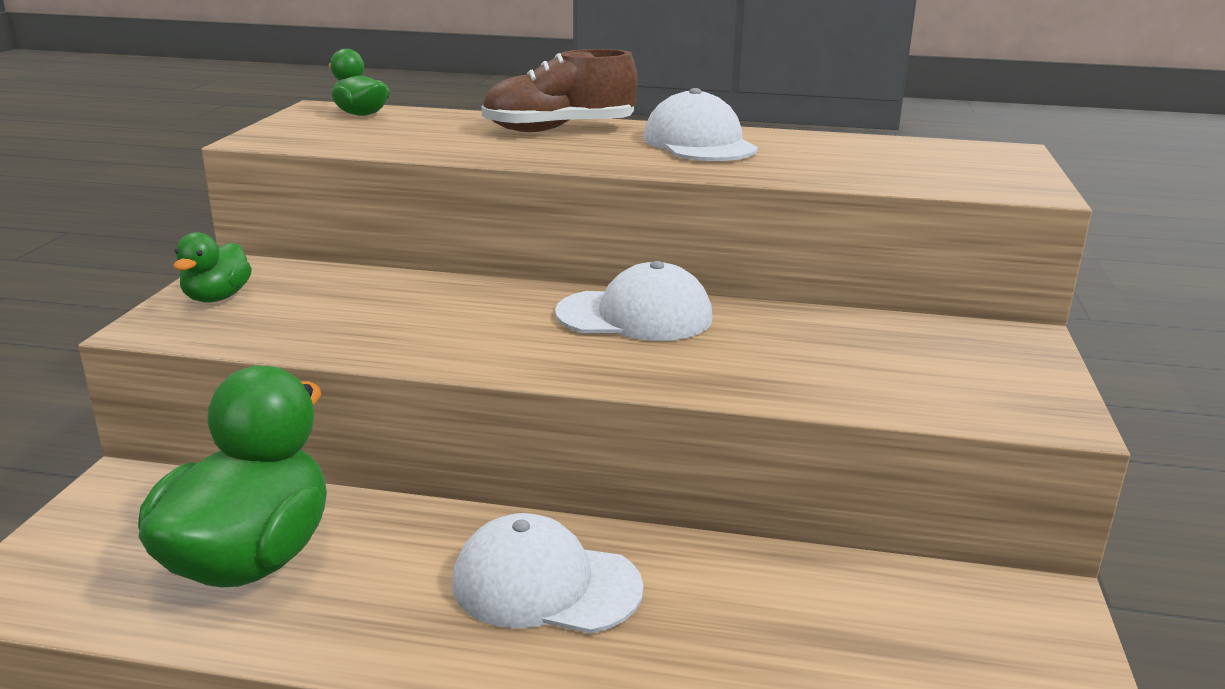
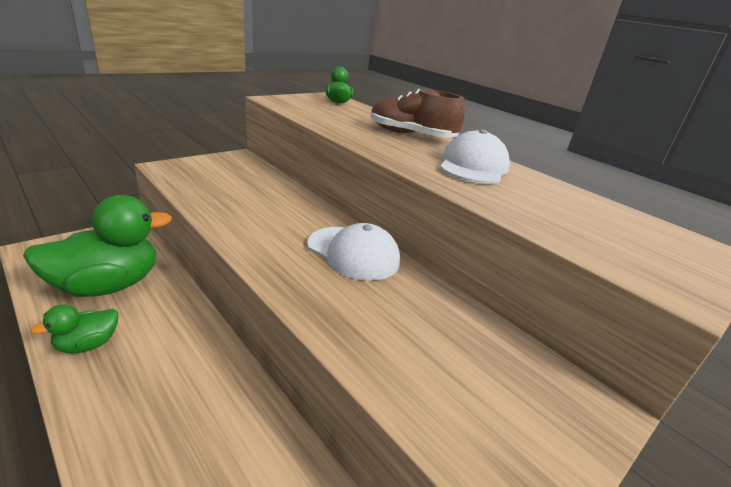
camera: 35 degrees right, 5 degrees up
(217, 298) = (208, 165): green duck -> green duck (87, 345)
(545, 585) = (174, 377): white cap -> none

